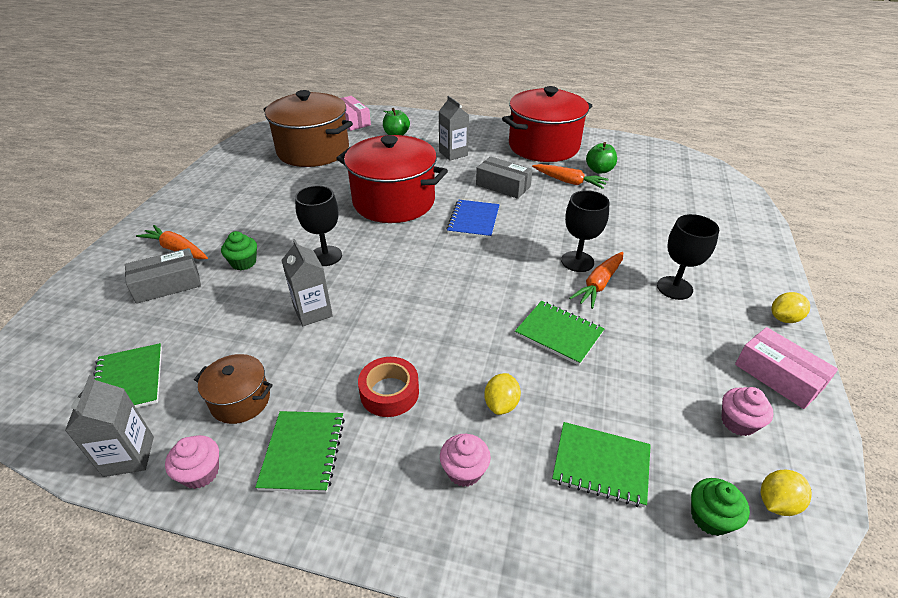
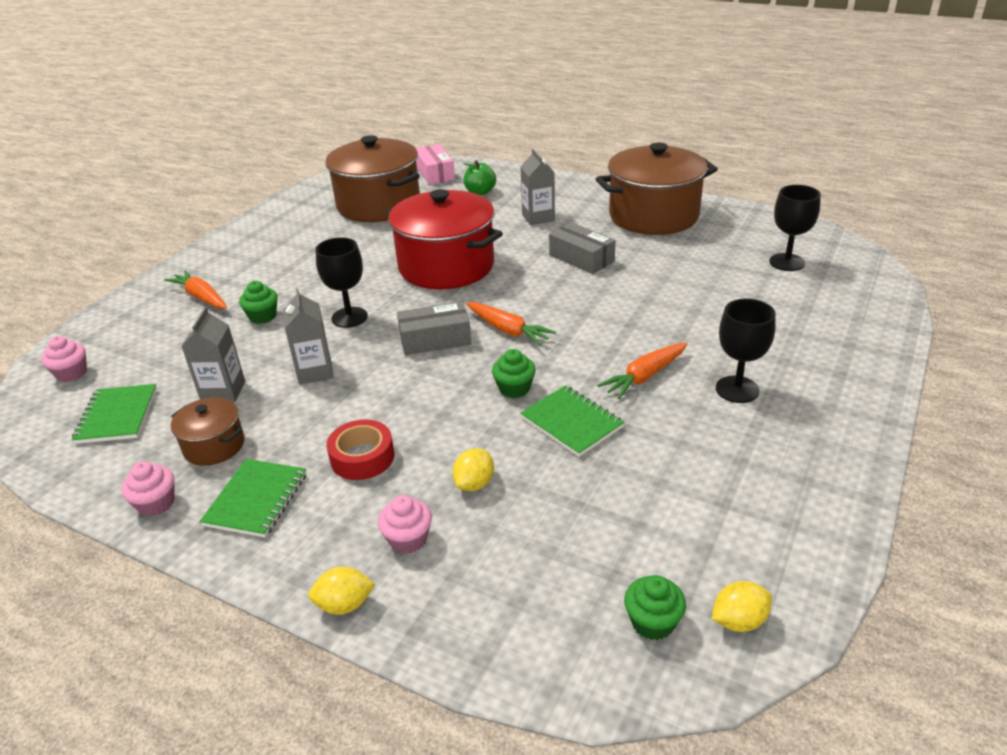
camera: 15 degrees right, 5 degrees down
(129, 456) = (98, 480): grey carton -> grey carton (223, 392)
(167, 284) = (181, 331): grey box -> grey box (435, 339)
(473, 220) = (528, 294): blue notebook -> none
(497, 308) = (514, 388): none -> green cupcake
(543, 146) = (653, 216): red pot -> brown pot
(569, 182) = (665, 259): orange carrot -> orange carrot (508, 330)
(577, 261) = (631, 349): black goblet -> black goblet (787, 262)
(599, 170) = (711, 248): green apple -> none
(601, 465) = (555, 556): green notebook -> none
(738, 422) = (737, 537): pink cupcake -> pink cupcake (72, 373)
(778, 376) = (815, 497): pink box -> none
(784, 318) = (861, 437): yellow lemon -> yellow lemon (344, 604)

